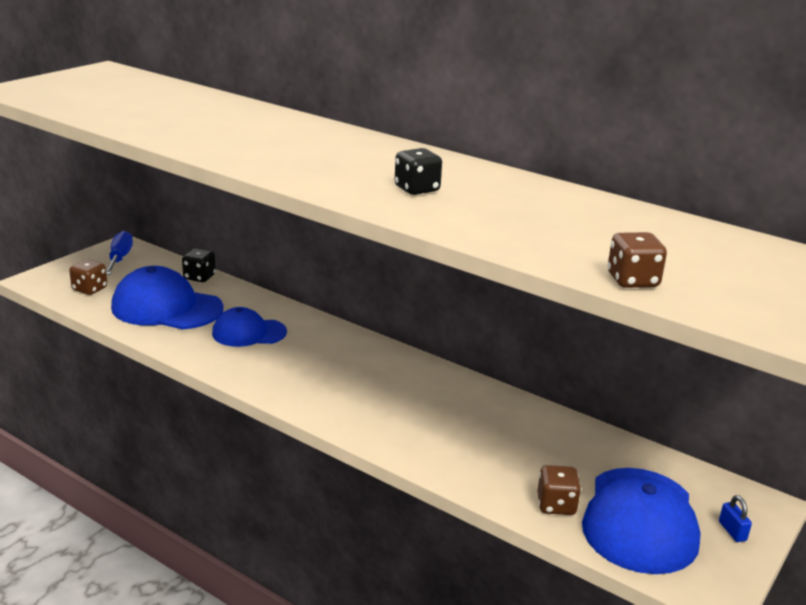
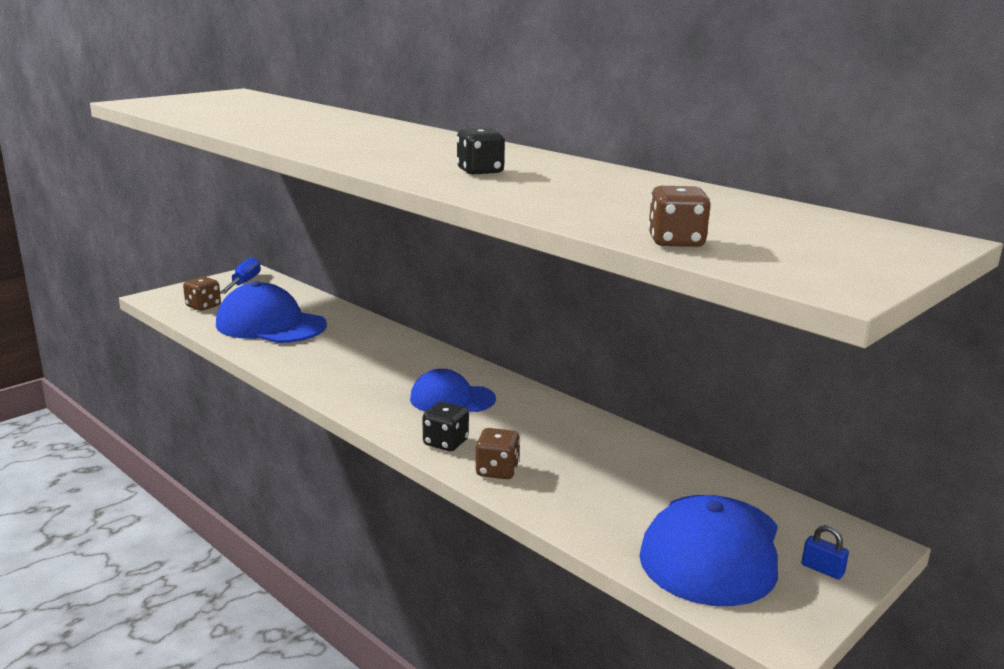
camera: 10 degrees right, 5 degrees down
(199, 277) = (314, 301): black dice -> black dice (445, 443)
(249, 333) = (343, 349): blue cap -> blue cap (452, 399)
(556, 505) = (616, 526): brown dice -> brown dice (497, 471)
(732, 531) = (822, 569): blue padlock -> blue padlock turned 45 degrees counterclockwise

